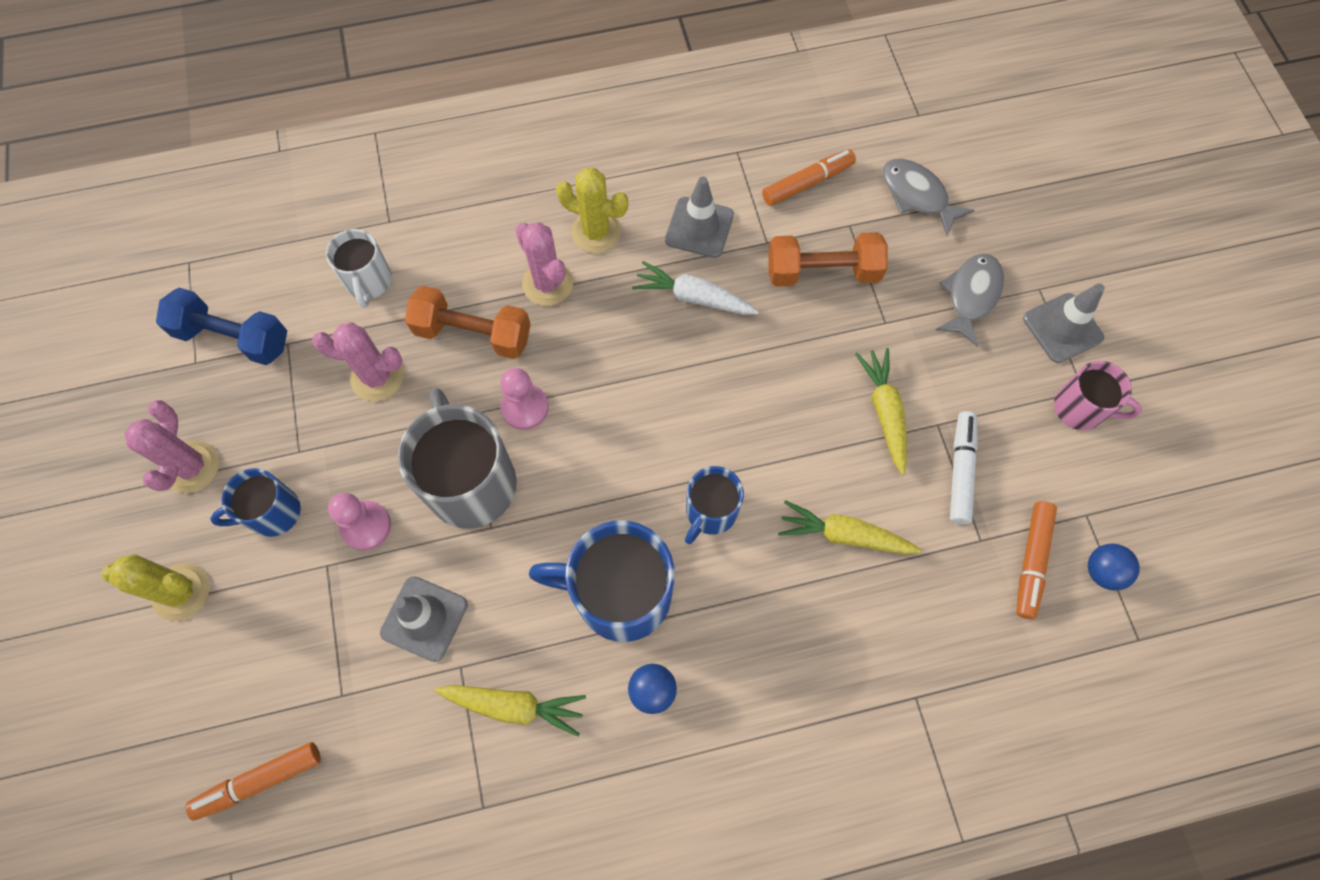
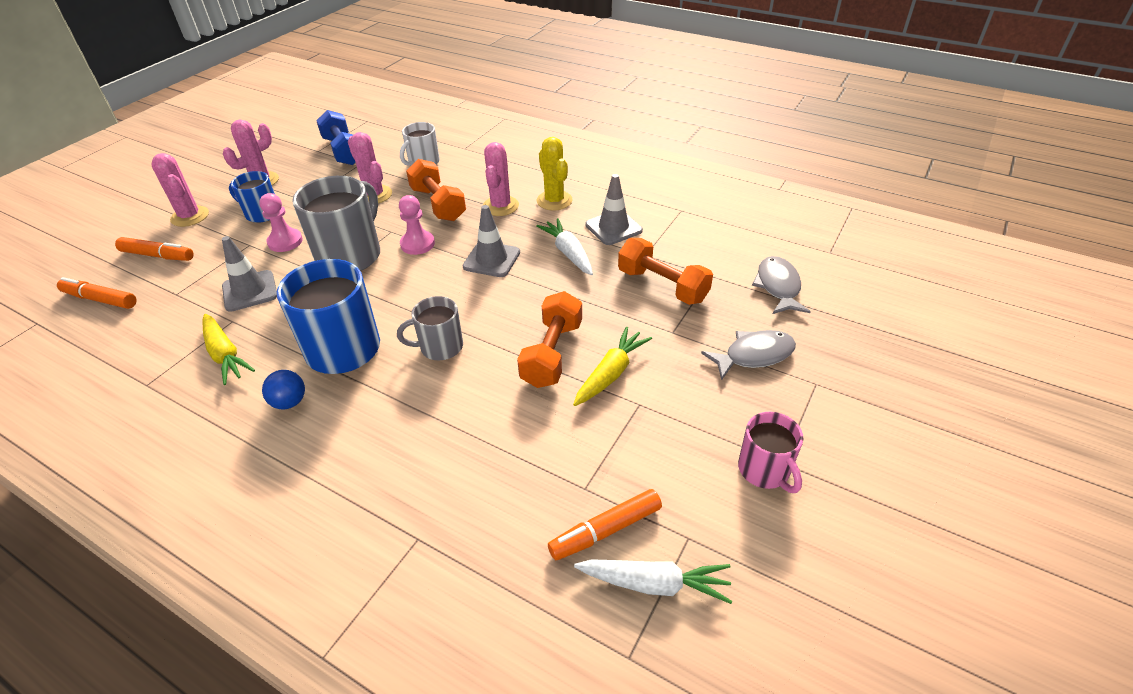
camera: 45 degrees right, 25 degrees down
(181, 592) = (190, 216): yellow cactus -> pink cactus
(710, 512) = (440, 347): blue mug -> grey mug
(807, 183) = (708, 243): orange marker -> orange marker (158, 255)
(815, 433) = (552, 354): none -> orange dumbbell
(843, 535) = (498, 414): yellow carrot -> none
(960, 470) = (622, 439): white marker -> none
(1062, 328) = (808, 415): grey traffic cone -> grey traffic cone (491, 259)
(1102, 571) = (655, 584): blue ball -> white carrot

